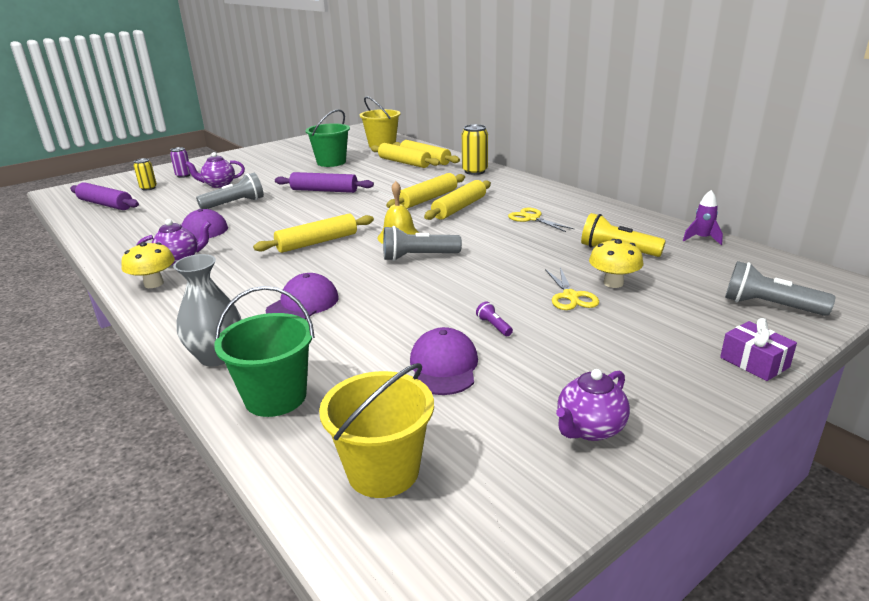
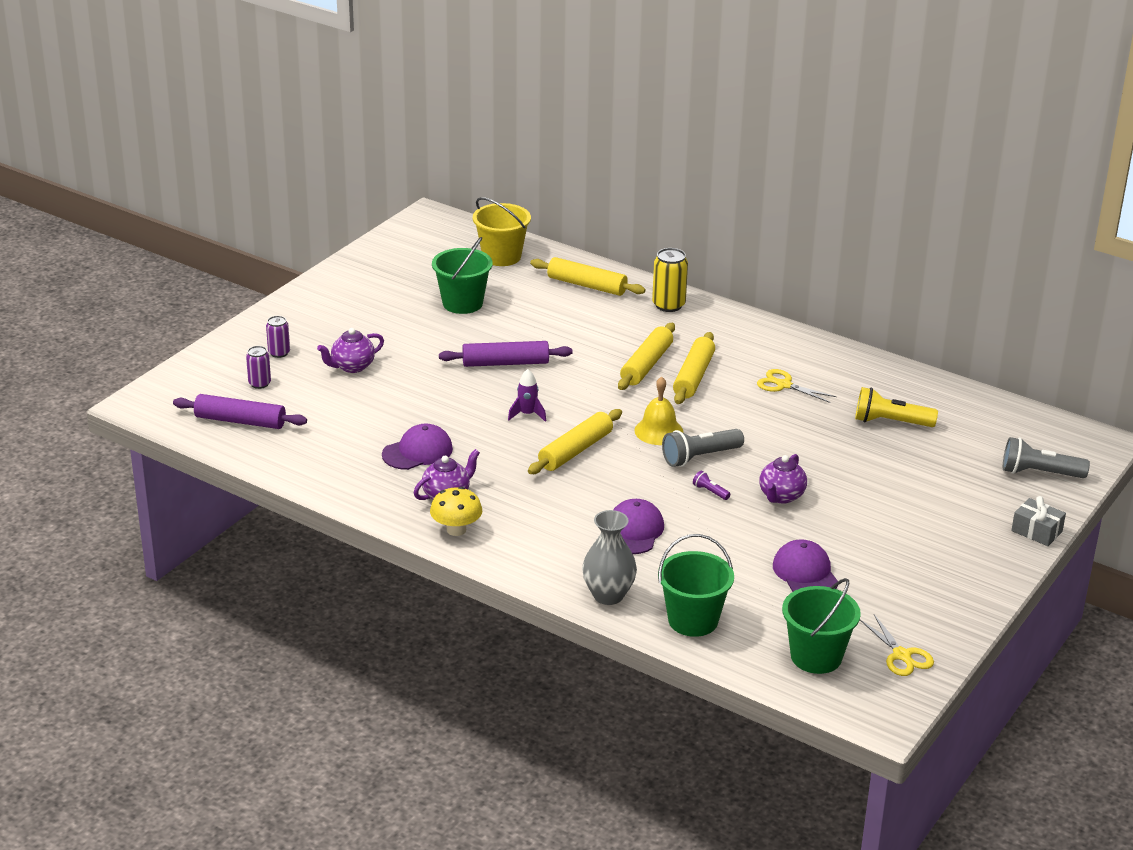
camera: 20 degrees left, 5 degrees up
(148, 188) = (259, 383): yellow can -> purple can
(235, 204) = (414, 400): grey flashlight -> none
(383, 471) = (816, 657): yellow bucket -> green bucket
(404, 162) = (564, 295): yellow rolling pin -> none
(494, 326) = (822, 528): purple flashlight -> purple flashlight (710, 491)
(570, 296) = (872, 486): yellow scissors -> yellow scissors (901, 655)
(589, 429) = (938, 604): purple teapot -> purple teapot (781, 496)
(613, 283) = (903, 465): yellow mushroom -> none
(702, 239) = (965, 395): purple rocket -> purple rocket (527, 414)
(754, 362) = (1036, 531): purple gift -> grey gift

